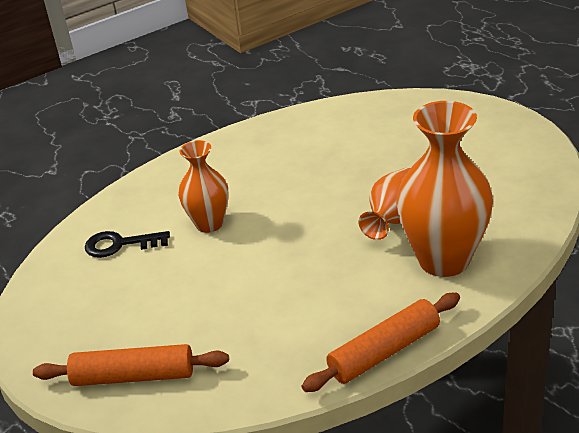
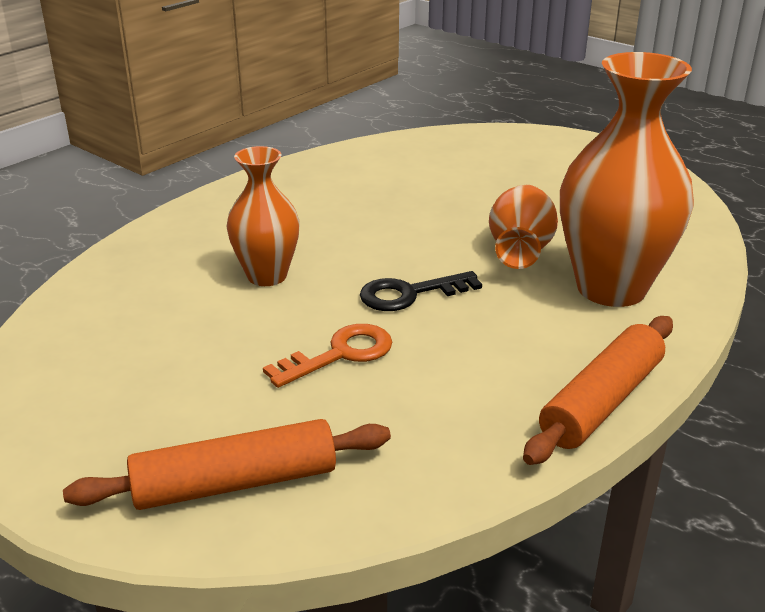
camera: 20 degrees left, 5 degrees down
(120, 244) = (141, 311): black key -> black key (410, 294)
(231, 293) = (340, 354): none -> orange key

